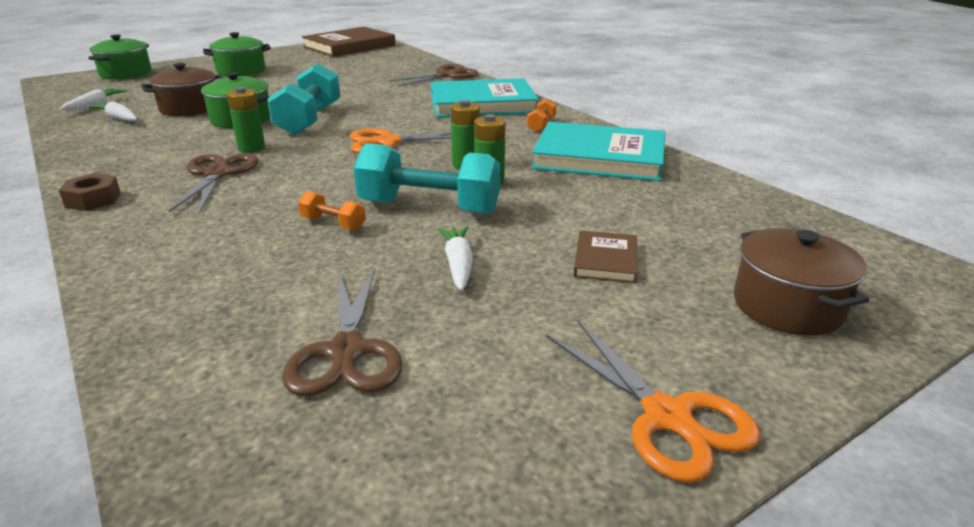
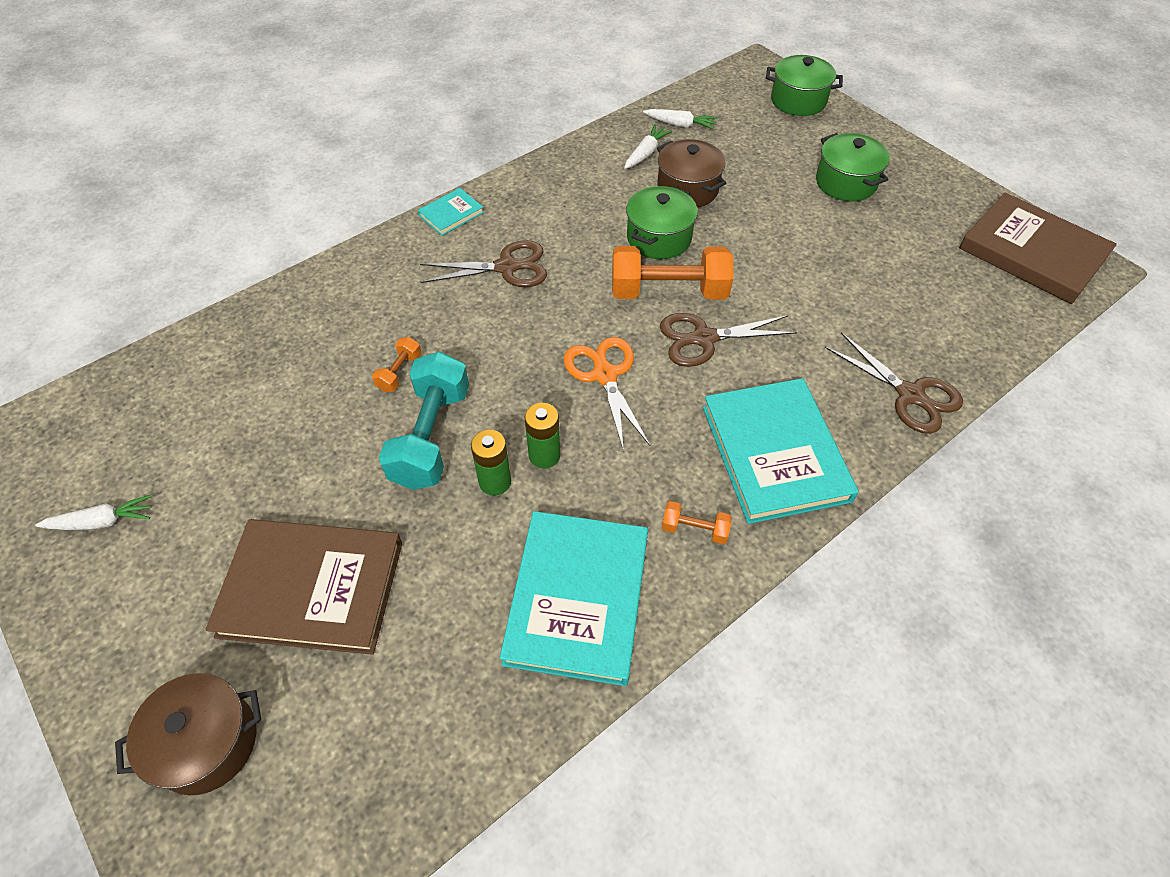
camera: 85 degrees right, 25 degrees up
(93, 200) = (451, 214): brown nut -> turquoise book
(251, 148) = (575, 270): green battery -> none
(309, 120) = (668, 292): turquoise dumbbell -> orange dumbbell
(347, 351) = (210, 421): brown scissors -> brown scissors (704, 338)
(458, 265) = (317, 472): white carrot -> white carrot (102, 521)
(605, 260) = (312, 589): brown book -> brown book, size x2.15
(667, 416) = (95, 614): orange scissors -> none

